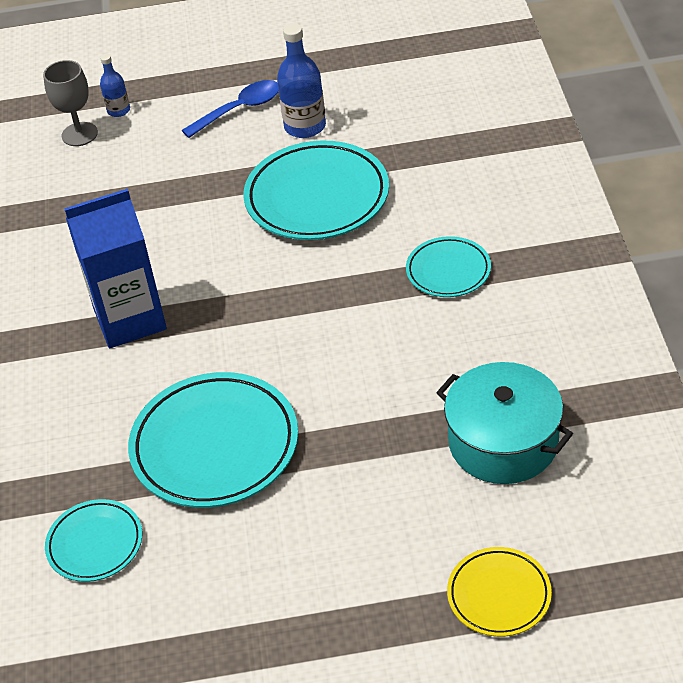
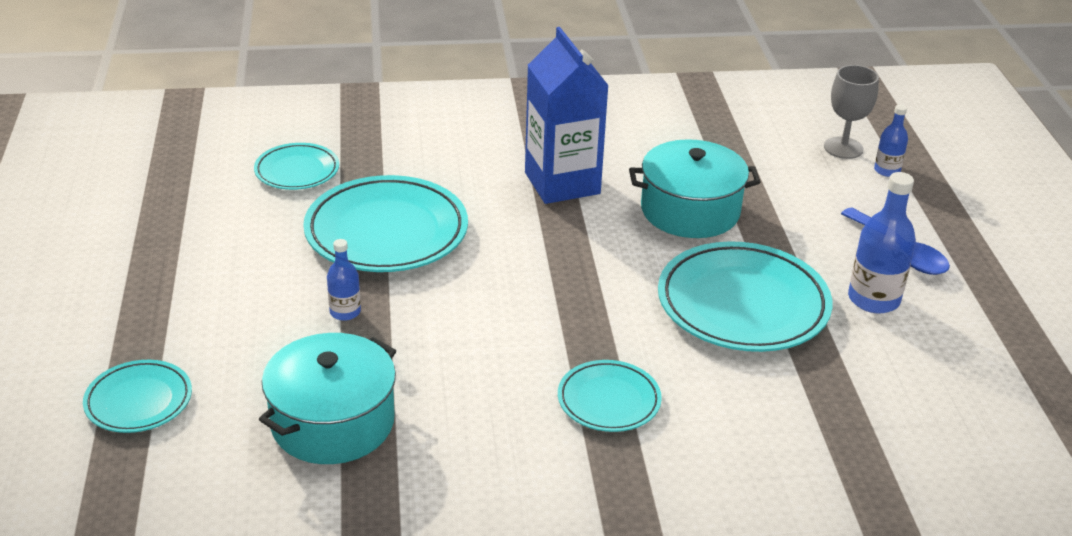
camera: 85 degrees right, 10 degrees down
(179, 230) = (690, 210): none -> turquoise pot
(348, 458) = (345, 312): none -> blue bottle
(499, 595) = (139, 401): yellow plate -> turquoise plate

